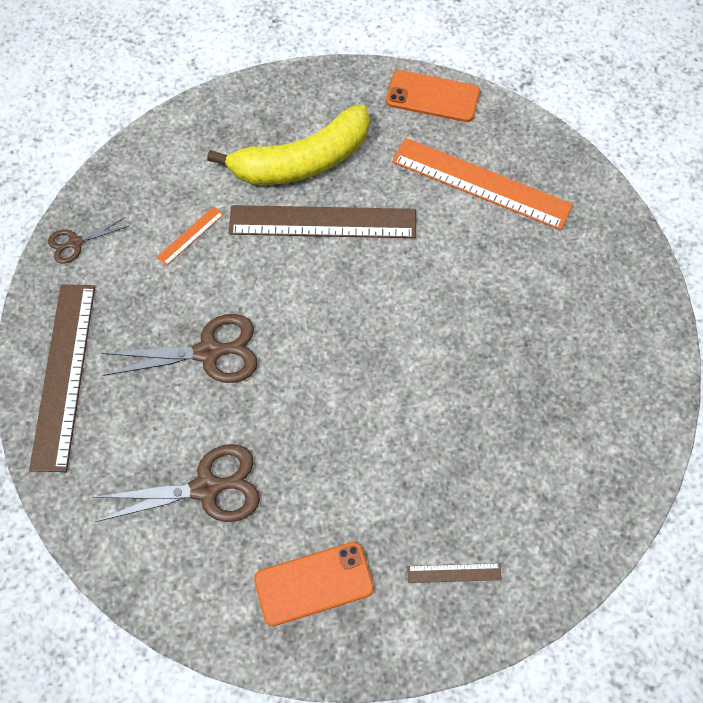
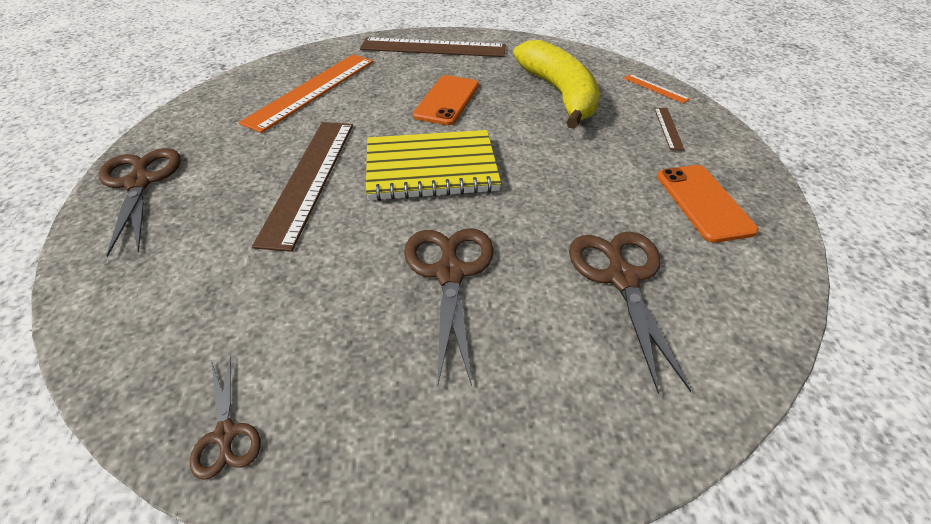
camera: 85 degrees left, 20 degrees down
(64, 374) = (464, 444): brown ruler -> brown ruler (433, 48)
(190, 235) = (277, 288): orange ruler -> orange ruler (655, 88)
(302, 161) = (222, 190): yellow banana -> yellow banana (559, 94)
(306, 99) = (139, 183): none -> brown scissors
(348, 321) = (431, 168): none -> yellow notebook
(432, 97) = (202, 107): orange phone -> orange phone (447, 100)

